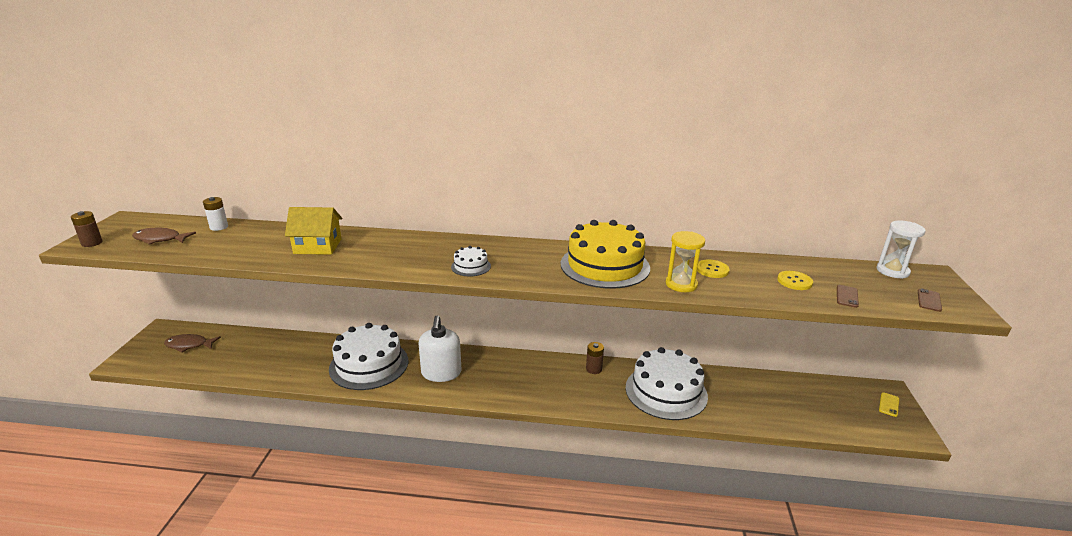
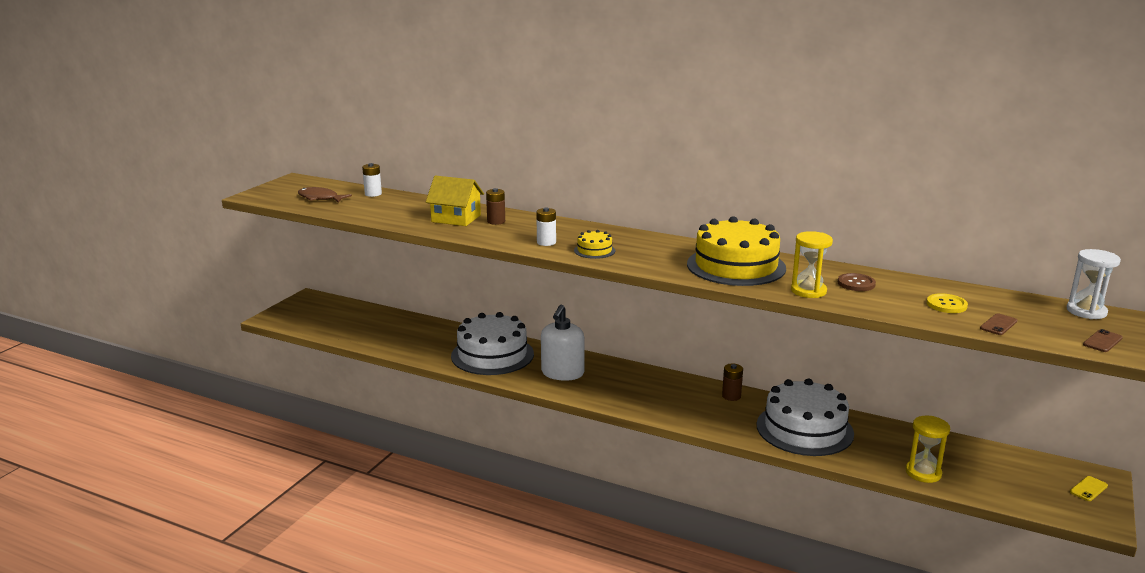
camera: 20 degrees right, 5 degrees down
(92, 243) = (264, 195): brown battery -> brown battery (496, 221)
(189, 345) = (330, 313): brown fish -> none
(420, 263) = (546, 242): none -> white battery
(471, 266) = (594, 250): white cake -> yellow cake
(712, 270) = (856, 283): yellow button -> brown button
(773, 417) = (923, 473): none -> yellow hourglass

